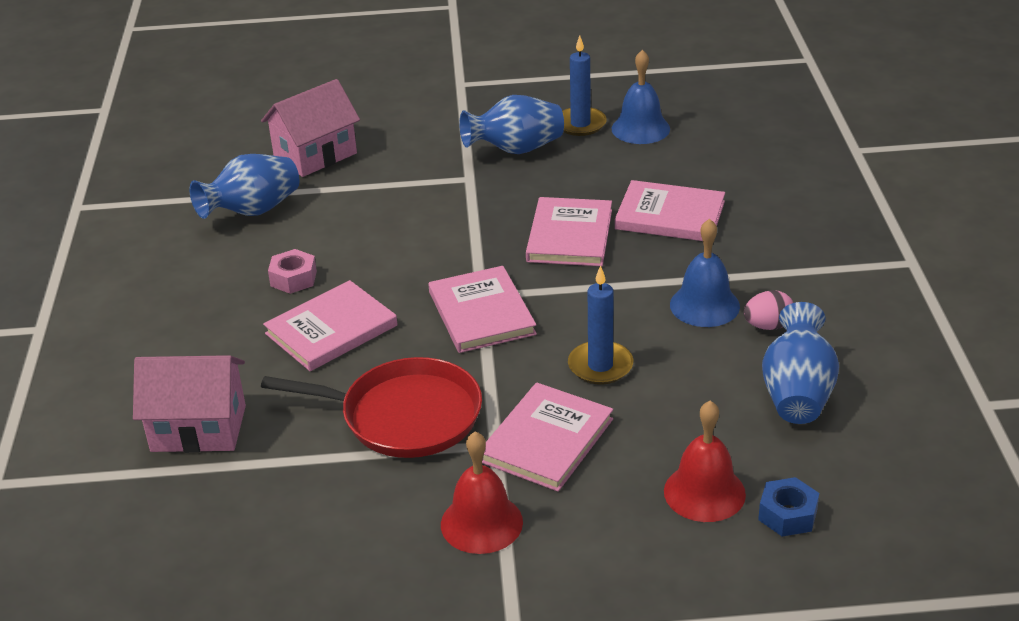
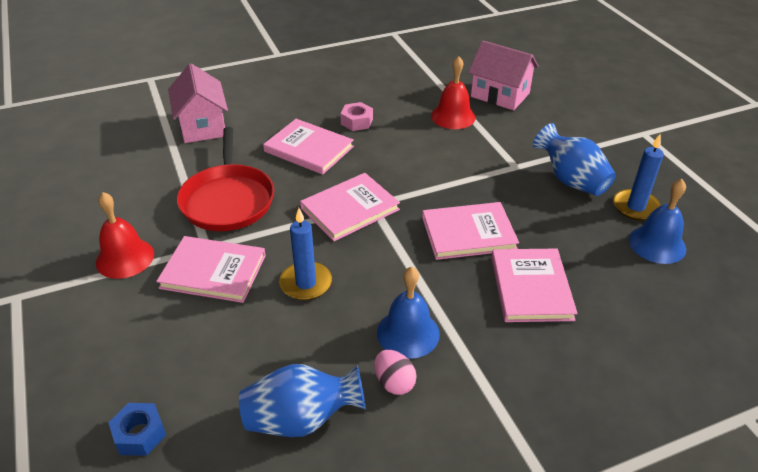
camera: 70 degrees right, 5 degrees up
(253, 211) = (421, 89): blue vase -> none
(704, 492) = (163, 373): red bell -> red bell (453, 116)

